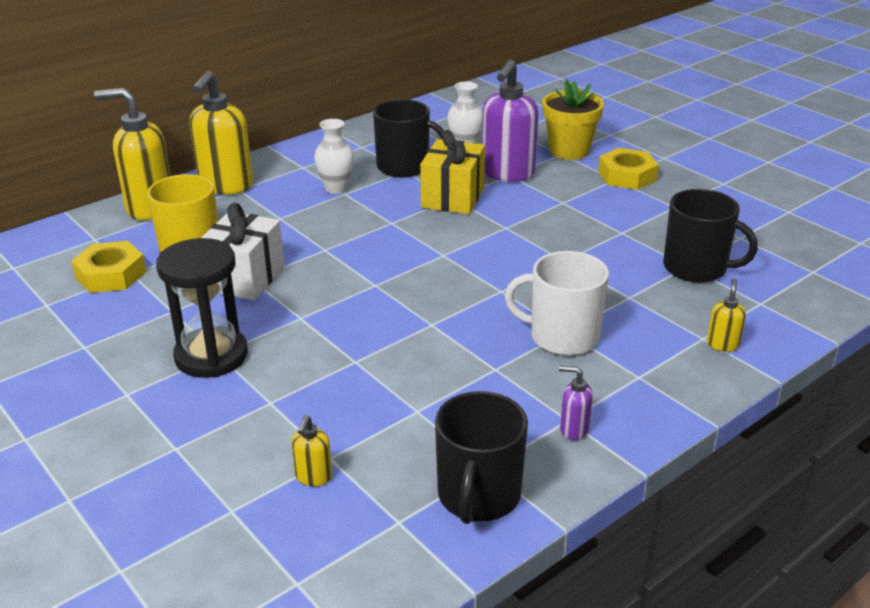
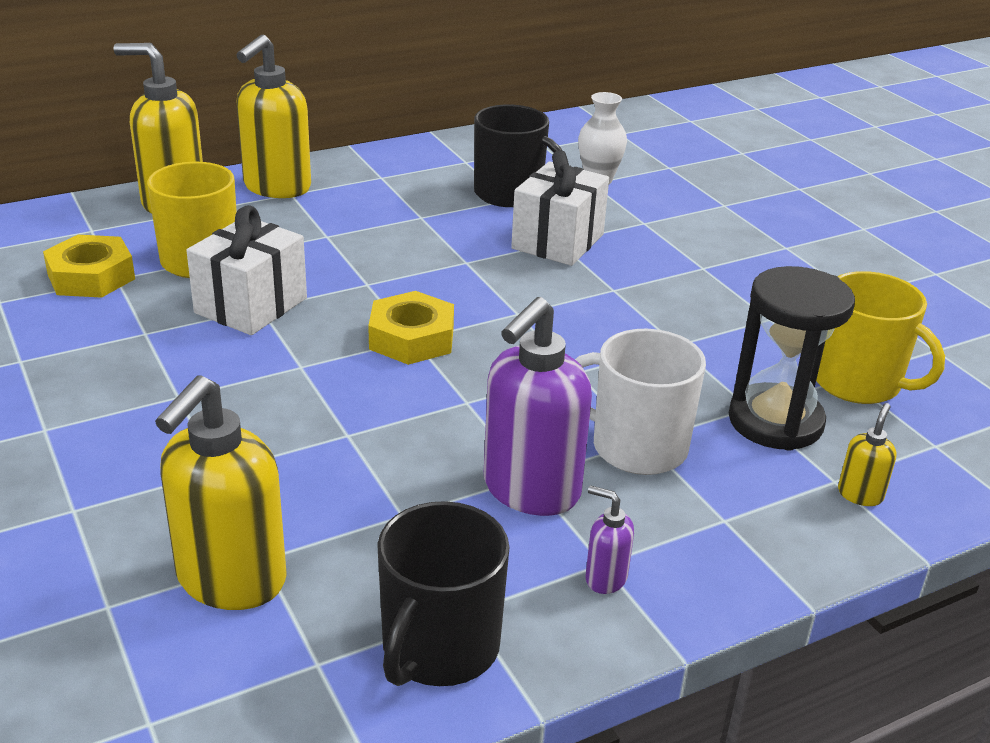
camera: 10 degrees right, 0 degrees up
(211, 356) = (168, 398): black hourglass -> black hourglass (775, 421)
(313, 477) = (230, 581): yellow soap dispenser -> yellow soap dispenser, size x2.23
(336, 188) = (412, 209): white vase -> none
(452, 197) = (557, 241): yellow gift -> white gift
(507, 174) = (641, 221): purple soap dispenser -> purple soap dispenser (530, 491)
(569, 151) = (735, 202): yellow flower pot -> none
(627, 176) = (803, 245): yellow nut -> yellow nut (412, 338)
(696, 268) = (858, 382): black mug -> yellow mug

